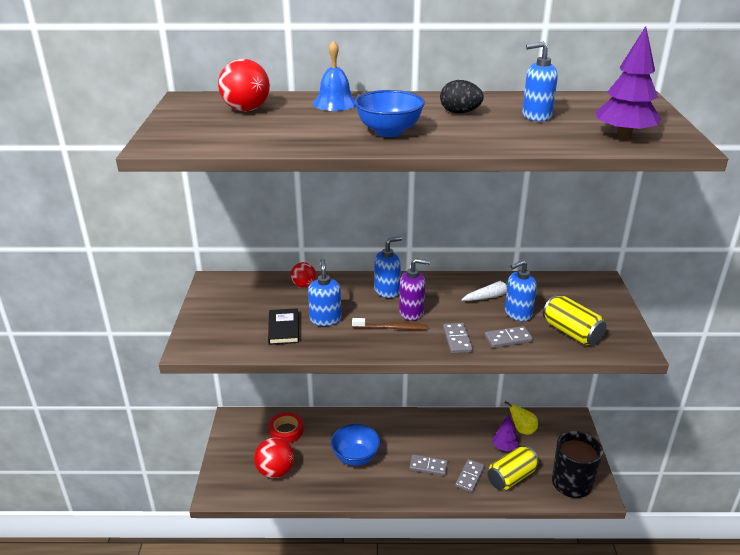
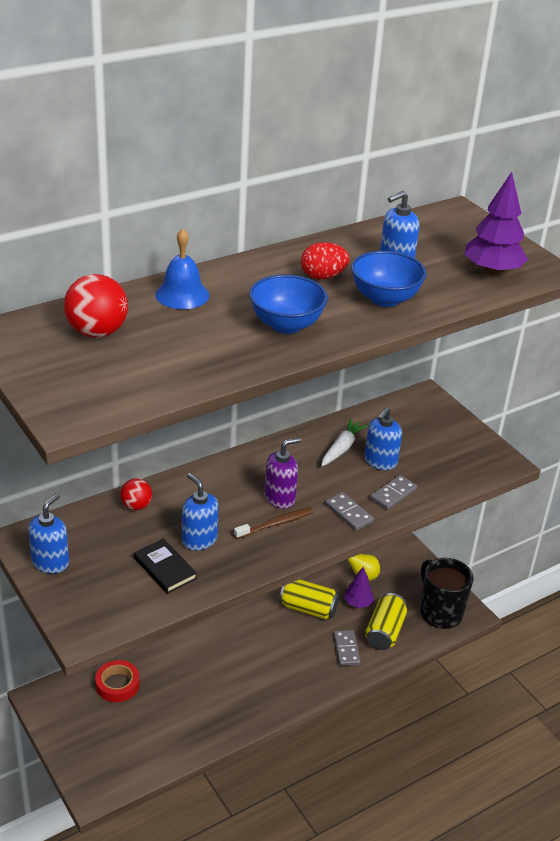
camera: 35 degrees left, 5 degrees up
(275, 471) = (142, 735): red ball -> none
(355, 457) = (218, 680): blue bowl -> blue bowl (385, 299)
(387, 291) = (233, 480): blue soap dispenser -> blue soap dispenser (50, 562)
(428, 466) = (299, 656): grey domino -> none
(460, 113) = (323, 276): black egg -> red egg
(571, 332) = (442, 465): yellow can -> yellow can (308, 608)

